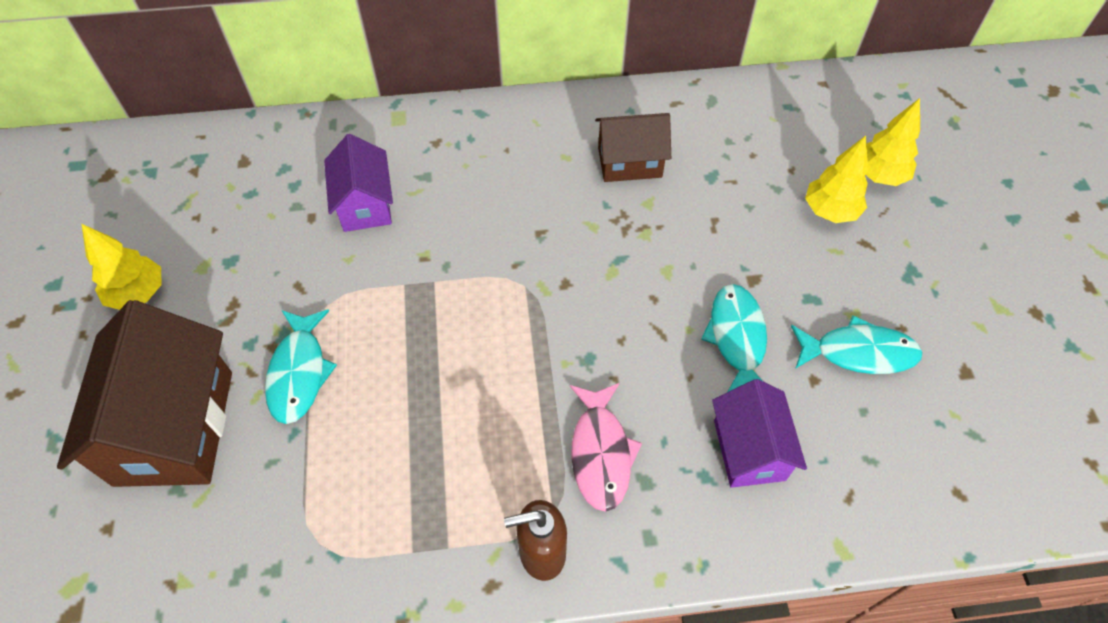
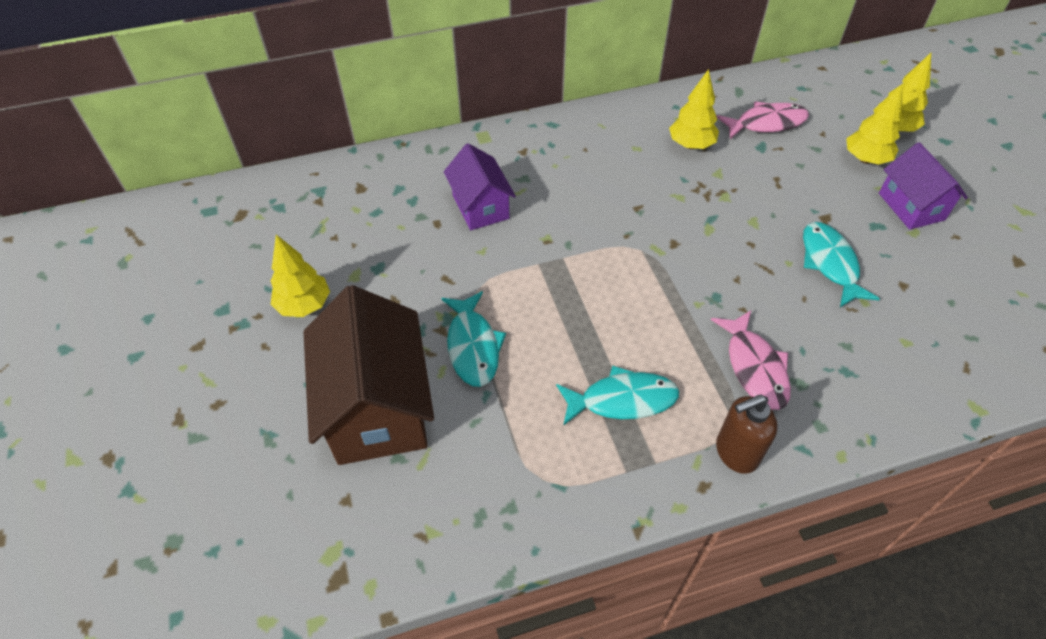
camera: 10 degrees left, 5 degrees down
(629, 162) = (691, 145): brown house -> yellow tree
(729, 147) = (766, 123): none -> pink fish
(749, 450) = (873, 345): purple house -> purple house (911, 206)
(858, 352) = (930, 259): turquoise fish -> turquoise fish (622, 400)

